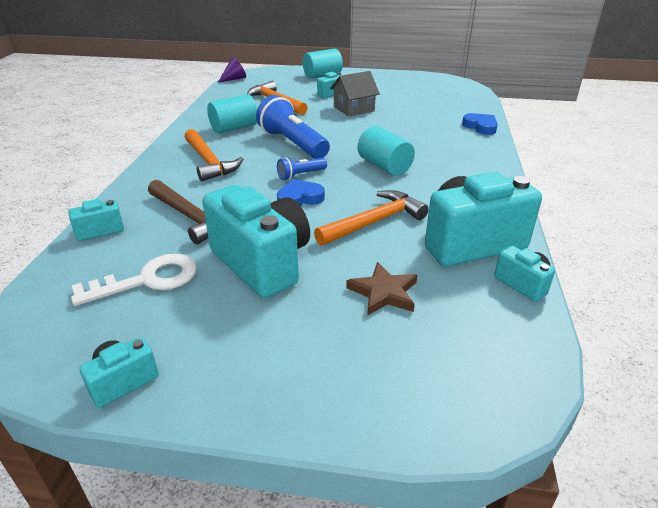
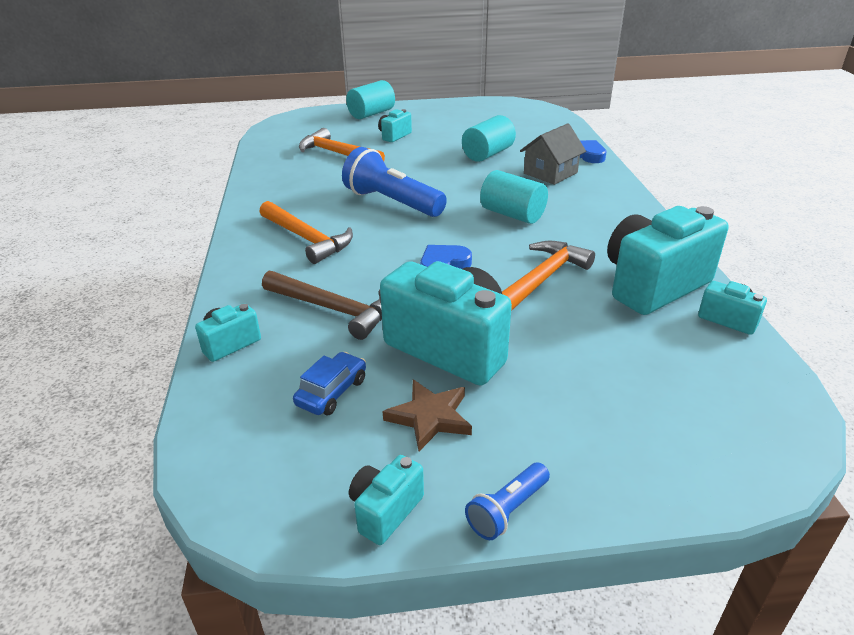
camera: 15 degrees left, 0 degrees up
(147, 280) = (332, 392): white key -> blue car
(234, 79) = (266, 130): purple cone -> none
(234, 128) = (308, 192): turquoise cylinder -> turquoise cylinder (488, 154)
(300, 175) = (426, 238): blue flashlight -> blue flashlight (507, 510)
(354, 109) = (435, 151): grey house -> grey house (550, 173)
(384, 292) = (601, 354): brown star -> brown star (430, 417)

